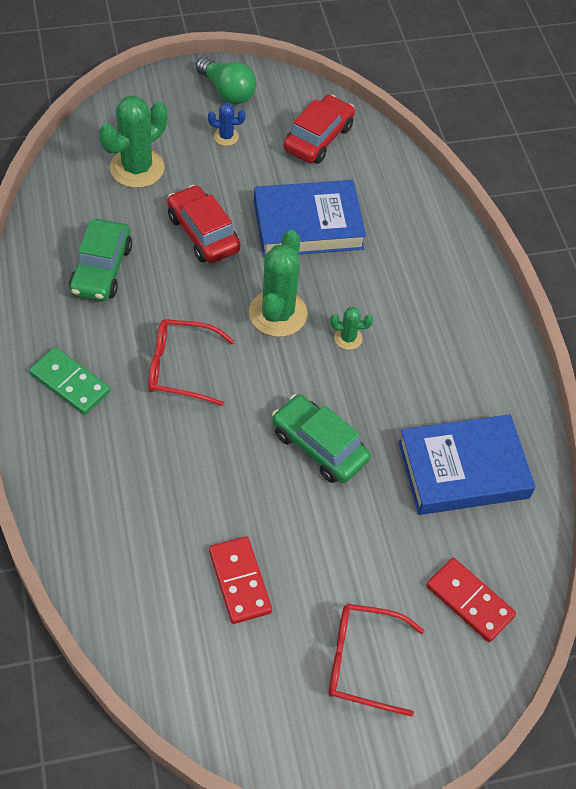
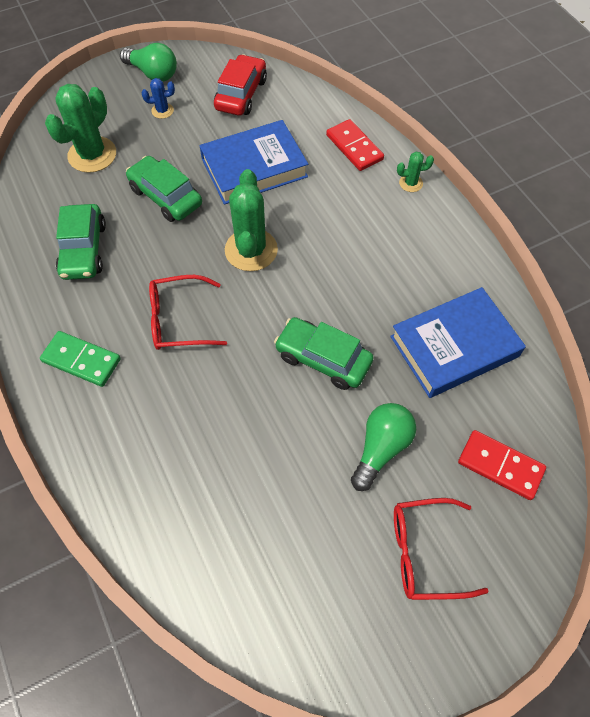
camera: 10 degrees left, 5 degrees up
(203, 233) = (165, 197): red car -> green car
(239, 581) = (289, 506): red domino -> red domino (354, 147)
(348, 338) = (318, 256): green cactus -> green cactus (411, 183)
(350, 551) = (381, 448): none -> green light bulb

